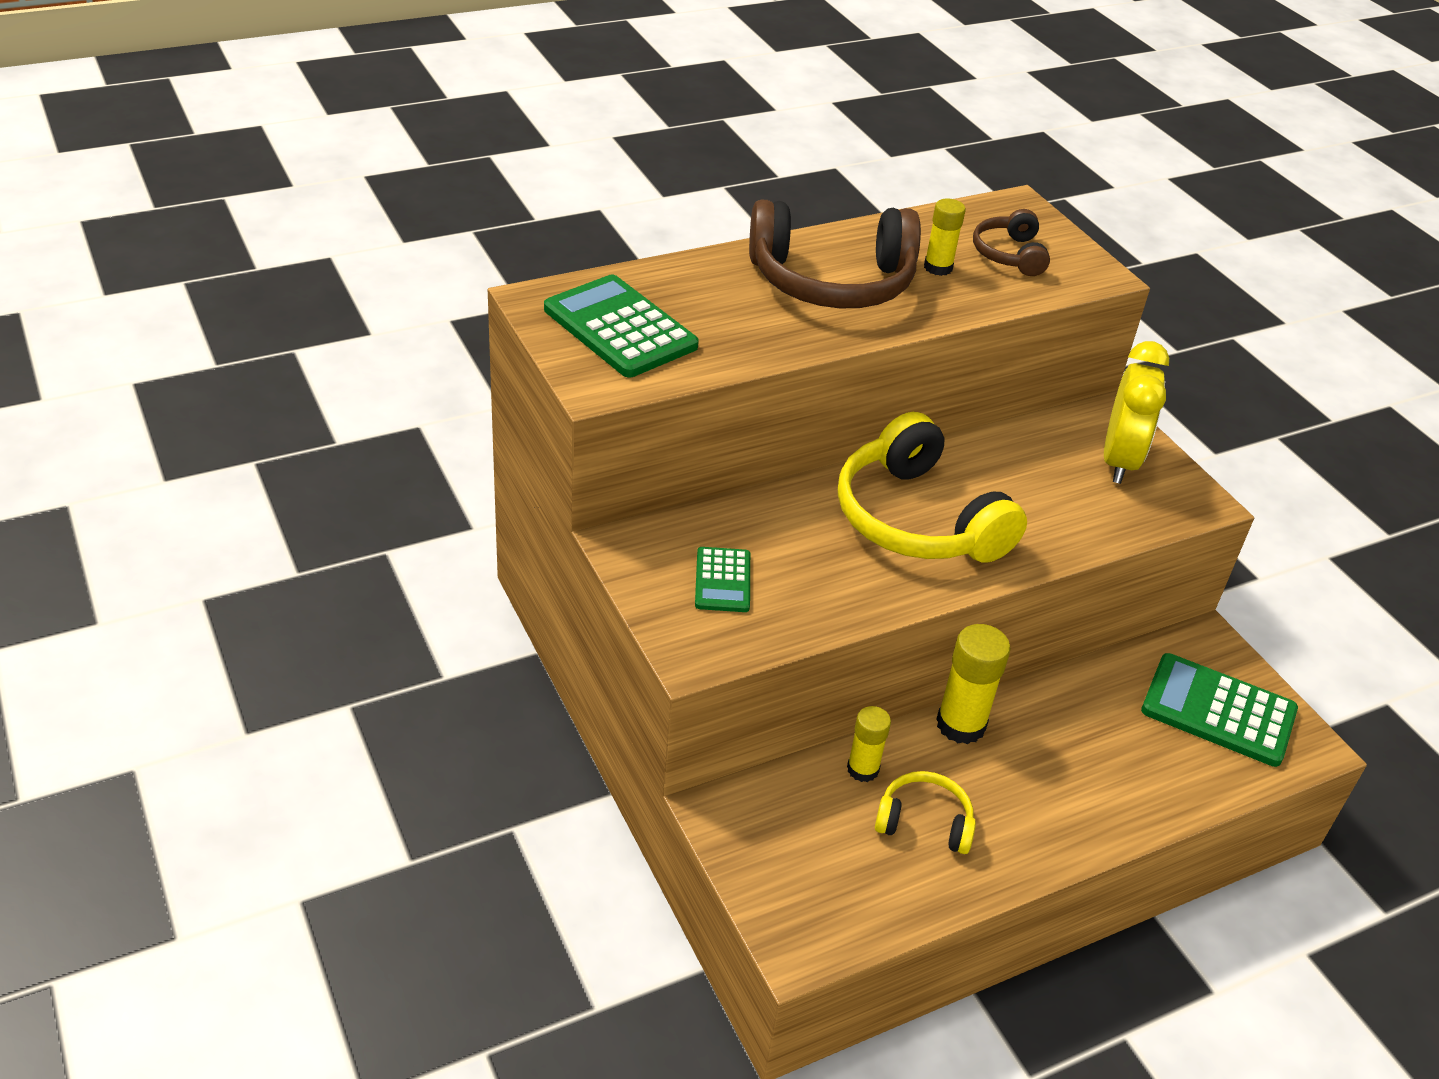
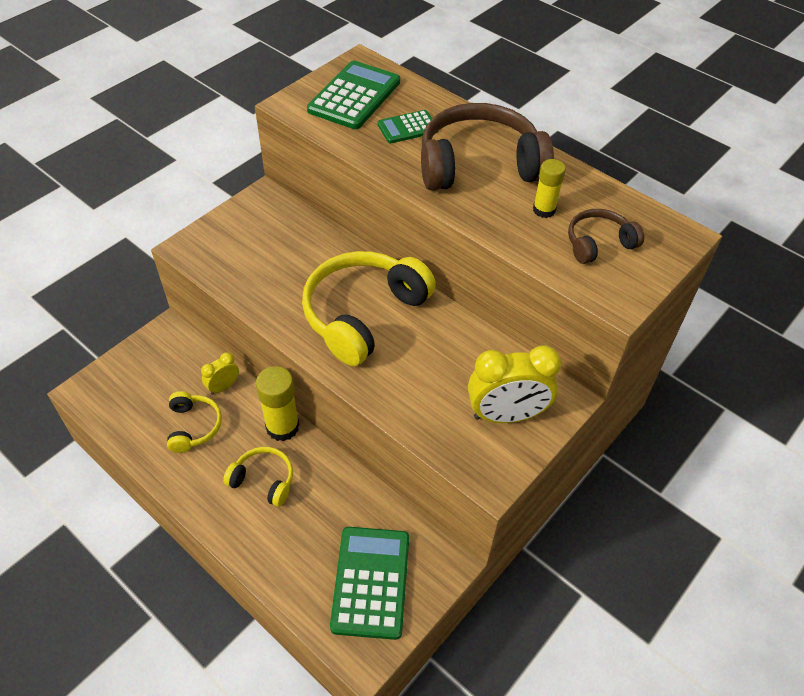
camera: 70 degrees right, 10 degrees up
(722, 580) = (254, 242): green calculator -> green calculator (407, 127)
(831, 281) = (479, 165): brown headphones -> brown headphones turned 105 degrees clockwise
(863, 769) = (223, 387): yellow glue stick -> yellow clock
(1043, 769) = (263, 480): none -> yellow headphones

